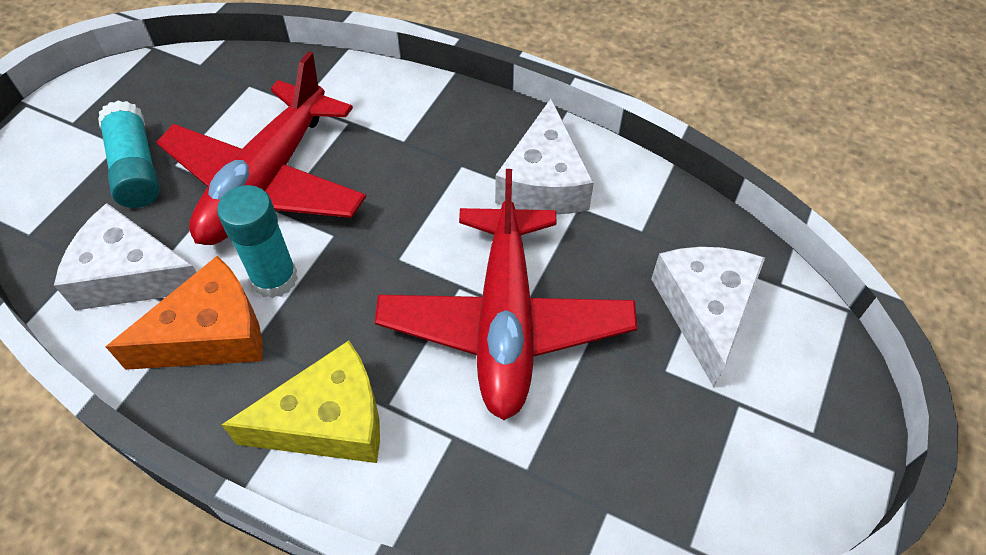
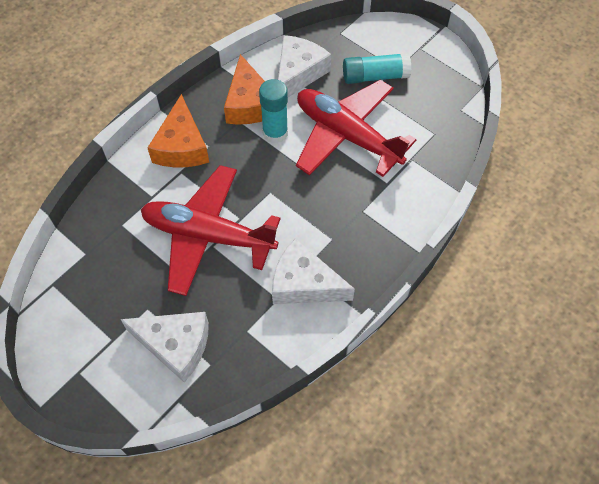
camera: 105 degrees right, 5 degrees up
(328, 420) = (182, 146): yellow cheese -> orange cheese

